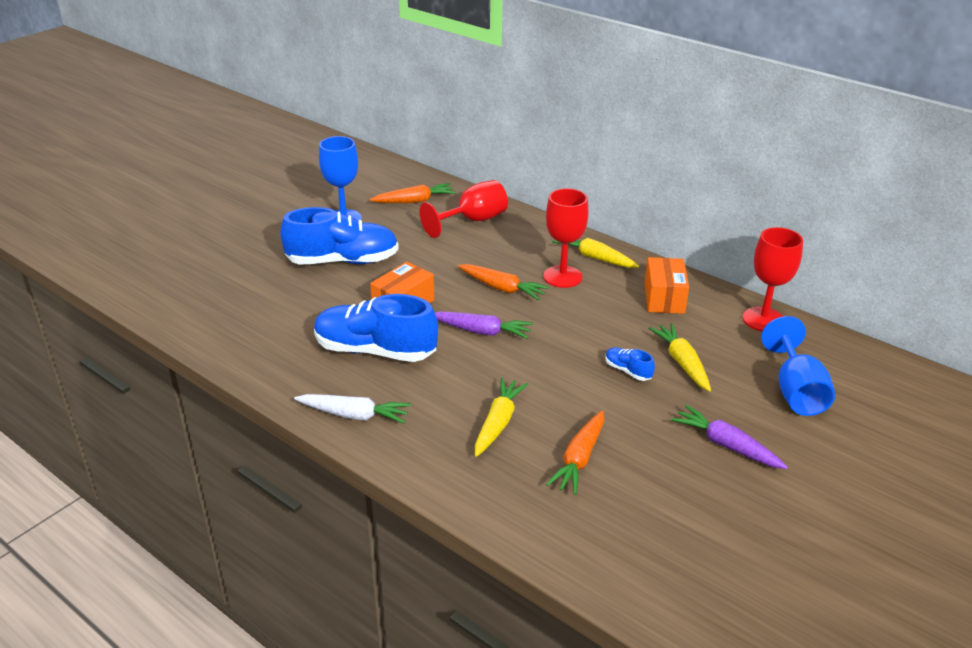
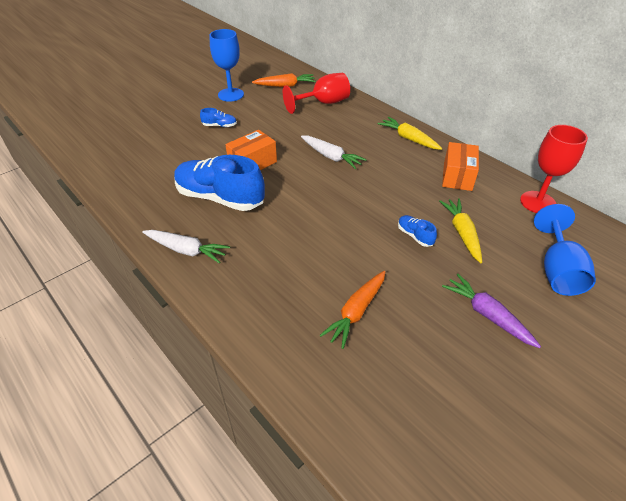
camera: 10 degrees right, 10 degrees up
(343, 261) = (219, 126): blue shoe -> blue shoe, size x0.43
(482, 331) = (306, 190): purple carrot -> none
(498, 423) = (297, 270): yellow carrot -> none
(502, 288) = (331, 157): orange carrot -> white carrot
(562, 277) = (380, 152): red goblet -> none

